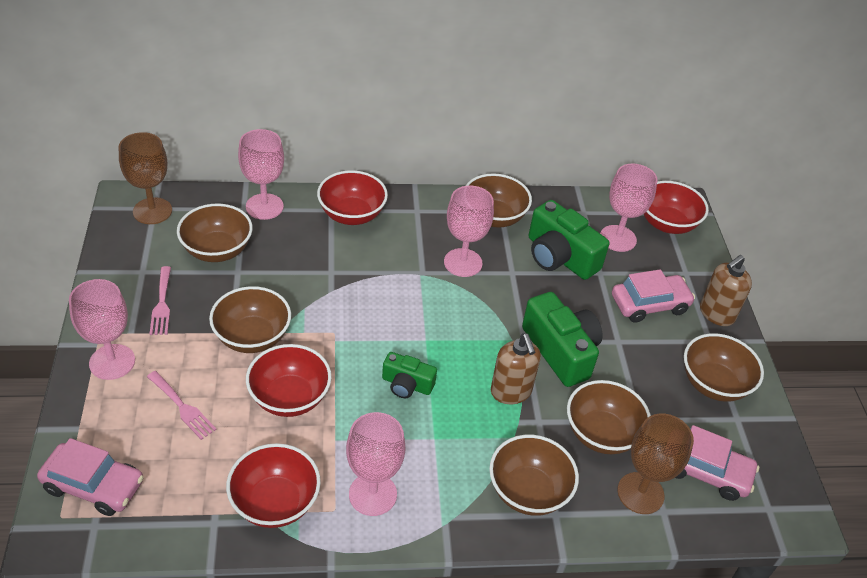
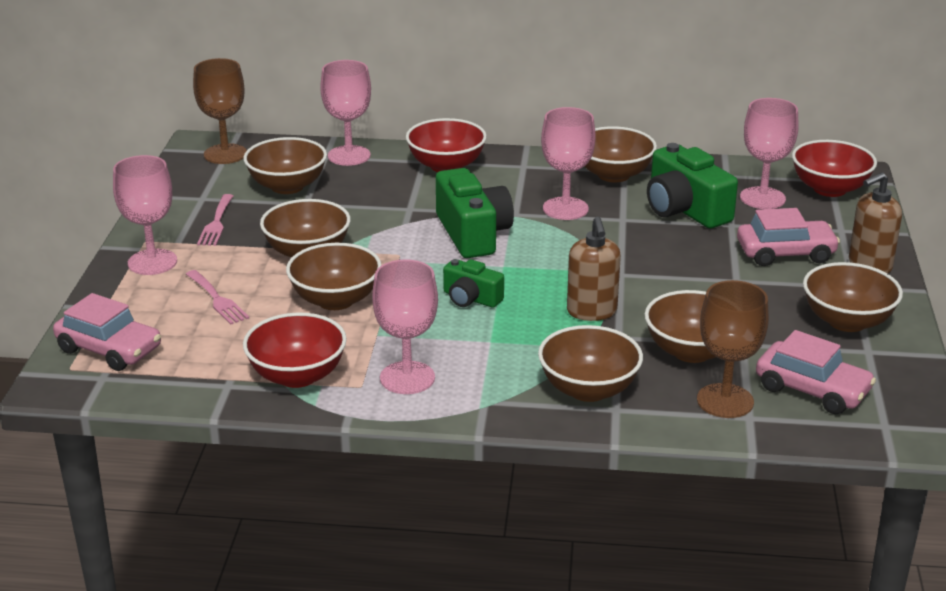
camera: 15 degrees right, 15 degrees down
(289, 398) = (335, 300): red bowl -> brown bowl
(561, 351) = (662, 283): green camera -> green camera (473, 233)

